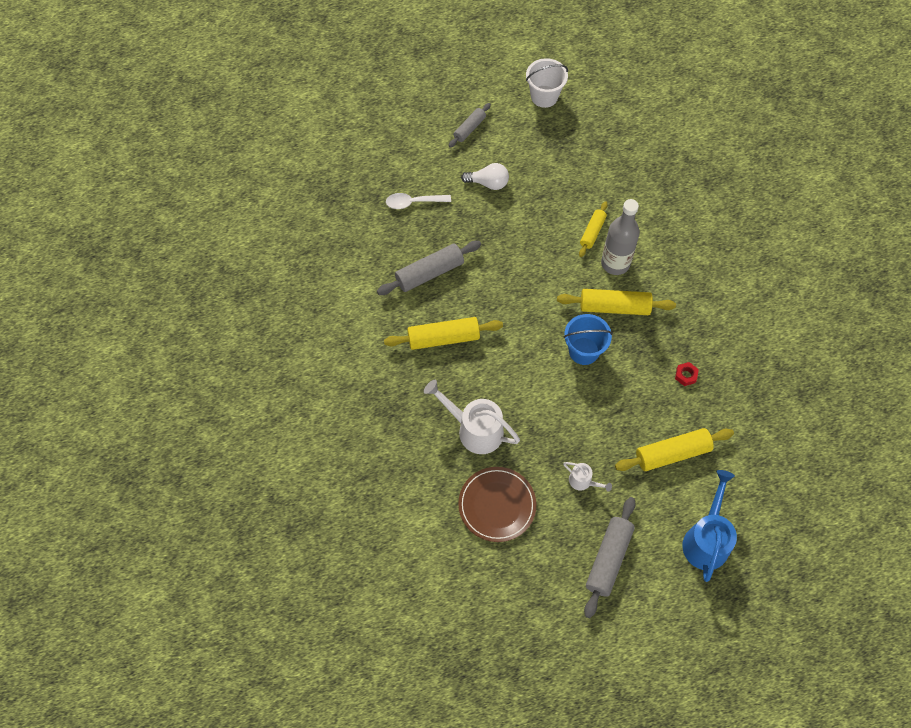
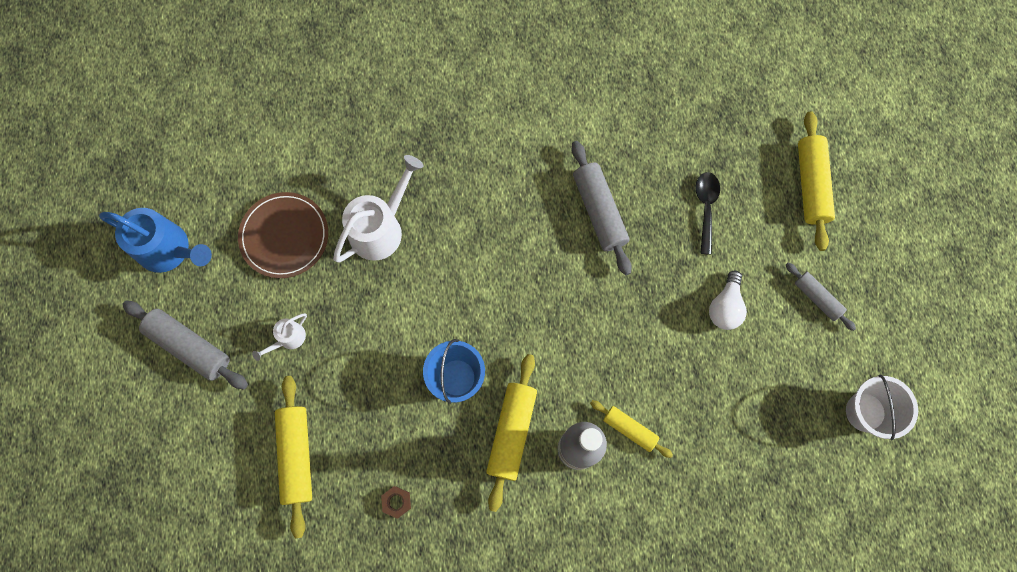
camera: 100 degrees right, 10 degrees up
(413, 202) = (705, 208): white spoon -> black spoon
(443, 338) = (506, 213): yellow rolling pin -> yellow rolling pin (811, 185)
(686, 375) = (396, 502): red nut -> brown nut
(706, 539) = (181, 469): blue watering can -> blue watering can (170, 250)

